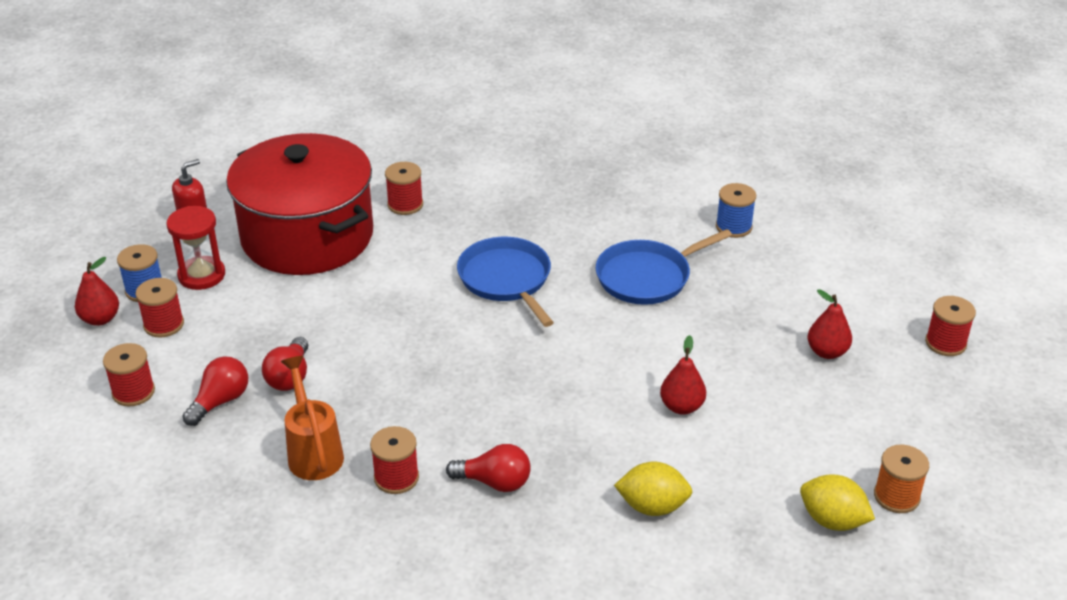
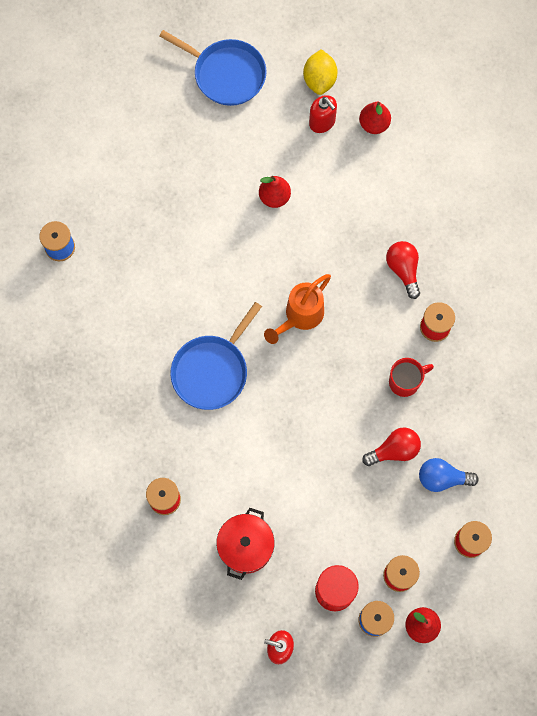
camera: 120 degrees left, 35 degrees up
(220, 401) = (442, 478): red light bulb -> blue light bulb
(307, 236) = (246, 546): red pot -> red pot, size x0.47
(313, 452) = (446, 389): orange watering can -> orange watering can (300, 316)
(356, 420) = (405, 381): none -> red mug
(647, 277) = (154, 278): blue pan -> blue pan (226, 74)
(652, 506) = (367, 175): yellow lemon -> none
(762, 495) = (322, 122): none -> red soap dispenser
(827, 352) = (170, 134): red pear -> red pear (374, 124)
(896, 496) = (280, 54): orange spool -> none
(945, 343) = (120, 70): red spool -> none

